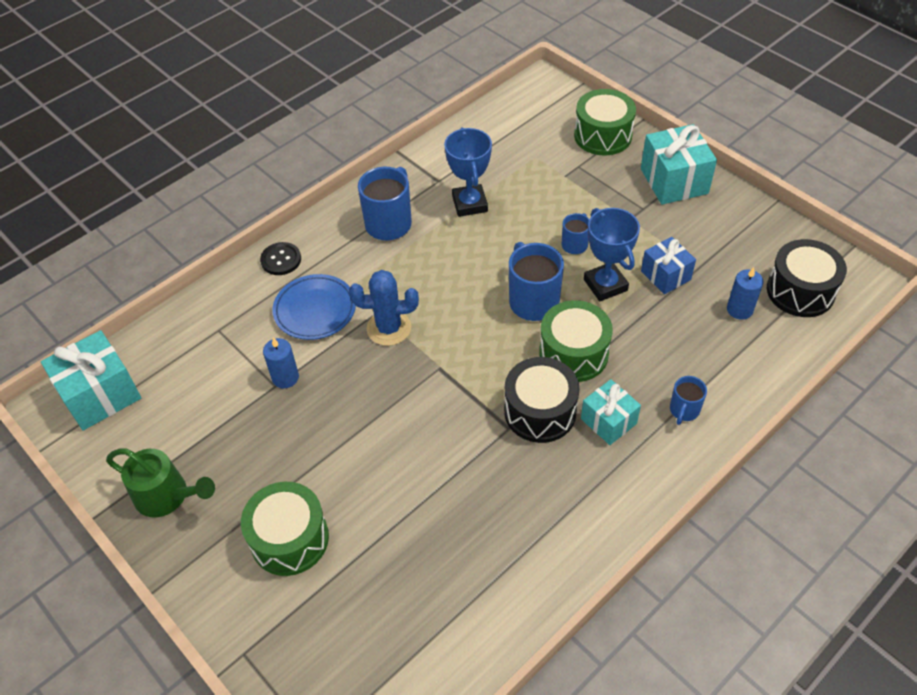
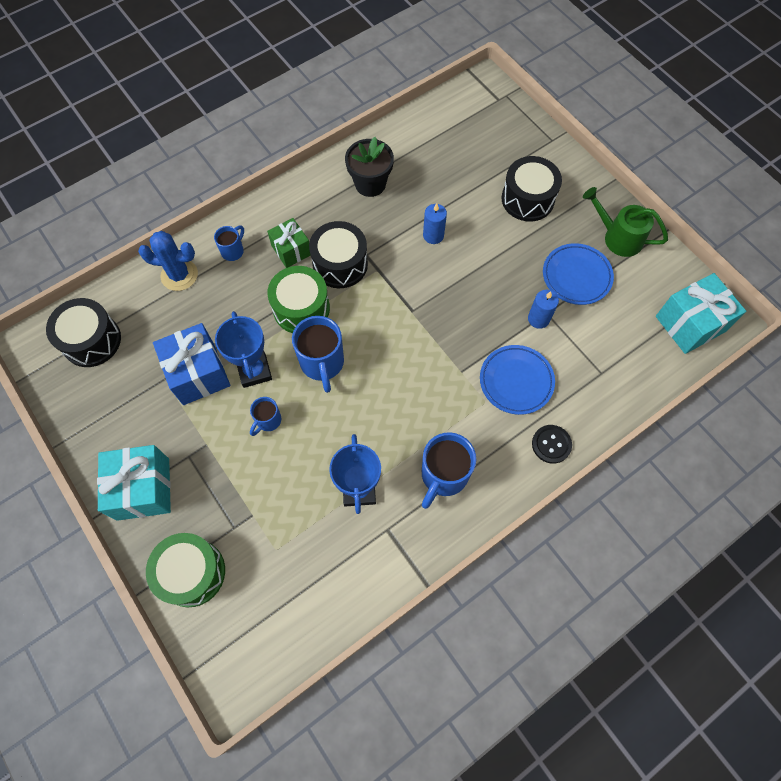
camera: 175 degrees left, 15 degrees up
(232, 435) = (576, 276): none -> blue plate
(289, 539) = (527, 199): green drum -> black drum
(389, 328) = (451, 353): blue cactus -> blue cactus (179, 275)
(524, 533) = (370, 184): none -> black flower pot
(608, 421) = (291, 250): turquoise gift -> green gift
(665, 275) = (198, 373): blue gift -> blue gift, size x1.59
(739, 309) = (151, 330): blue candle -> blue candle (433, 235)

